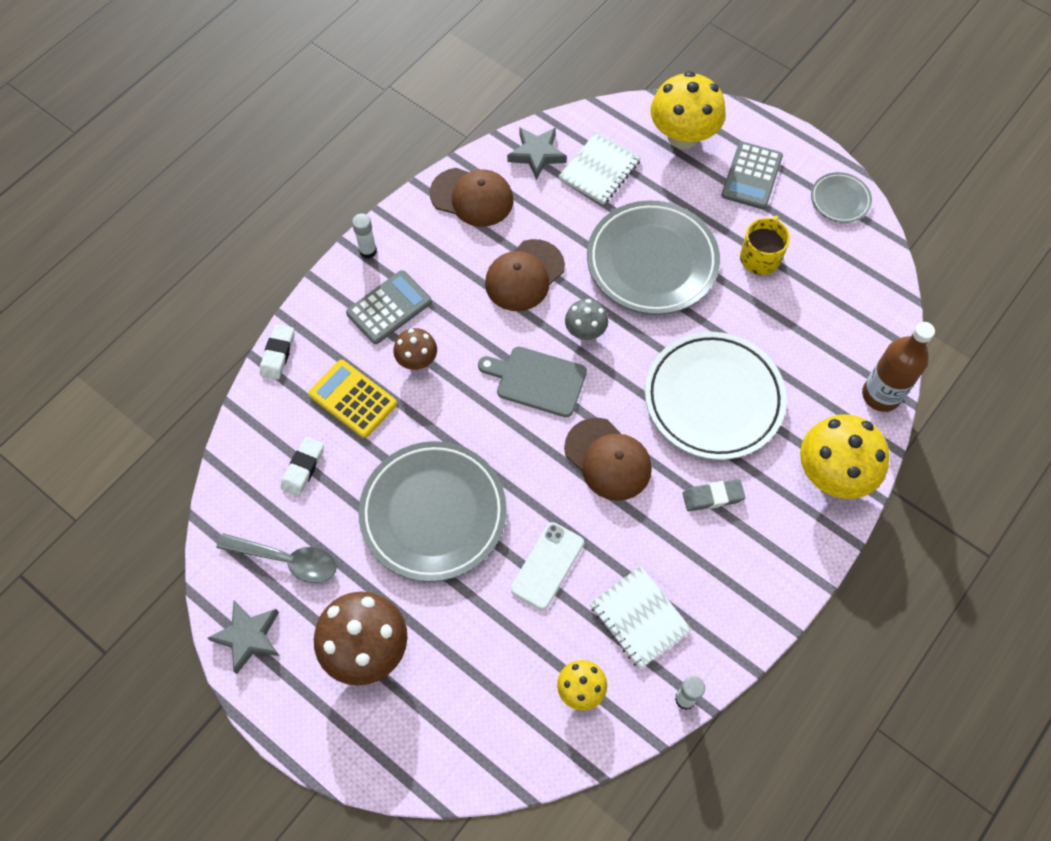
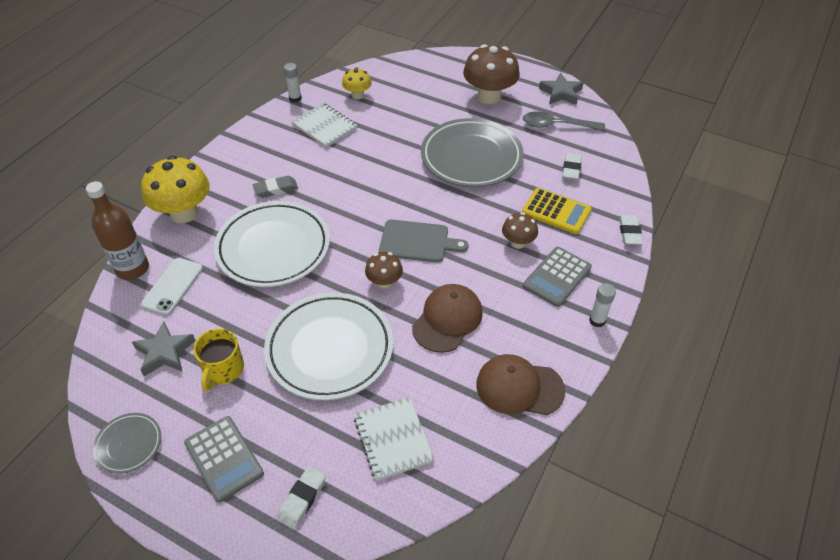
camera: 170 degrees right, 15 degrees down
(537, 154) = (465, 447): grey star -> grey star (165, 352)
(547, 566) = (388, 142): white phone -> white phone (172, 286)
(585, 331) = (384, 282): grey mushroom -> brown mushroom
(599, 170) = (393, 439): white notebook -> white notebook turned 45 degrees counterclockwise
(608, 459) = (354, 200): brown cap -> none
(652, 262) = (330, 349): grey plate -> white plate
(683, 136) = (302, 499): yellow mushroom -> white eraser
(751, 176) = (224, 458): grey calculator -> grey calculator turned 135 degrees clockwise

